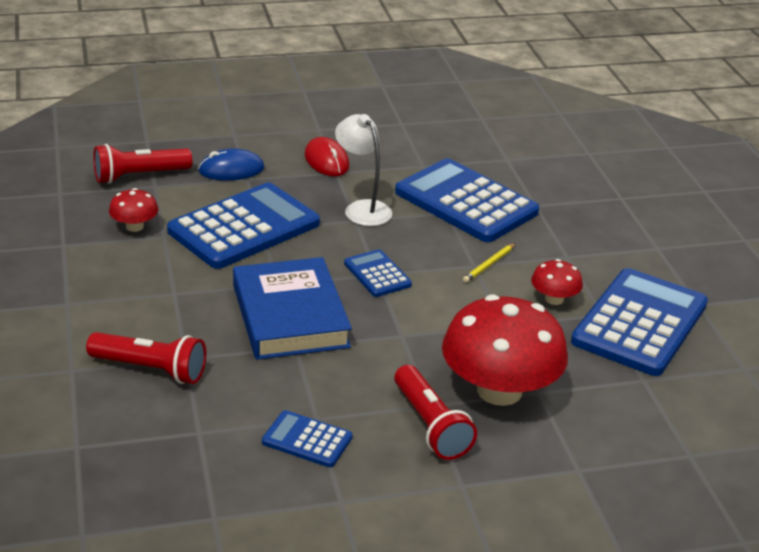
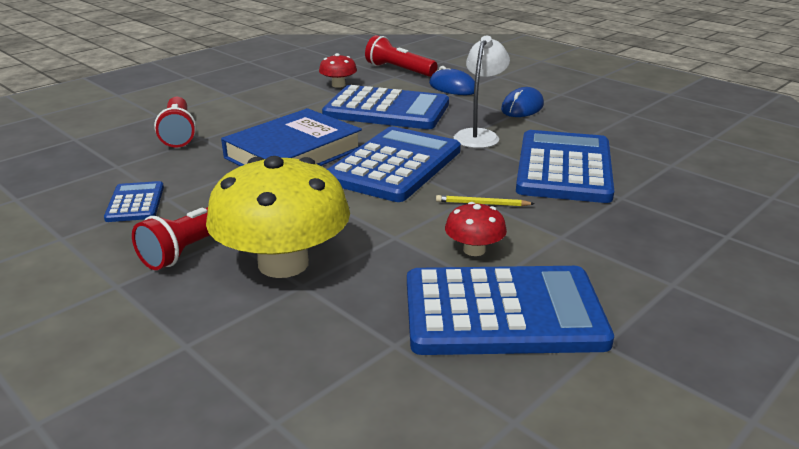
camera: 60 degrees right, 5 degrees down
(326, 161) = (522, 107): red mouse -> blue mouse
(377, 274) = (394, 165): blue calculator -> blue calculator, size x2.08
(499, 390) = (283, 263): red mushroom -> yellow mushroom

